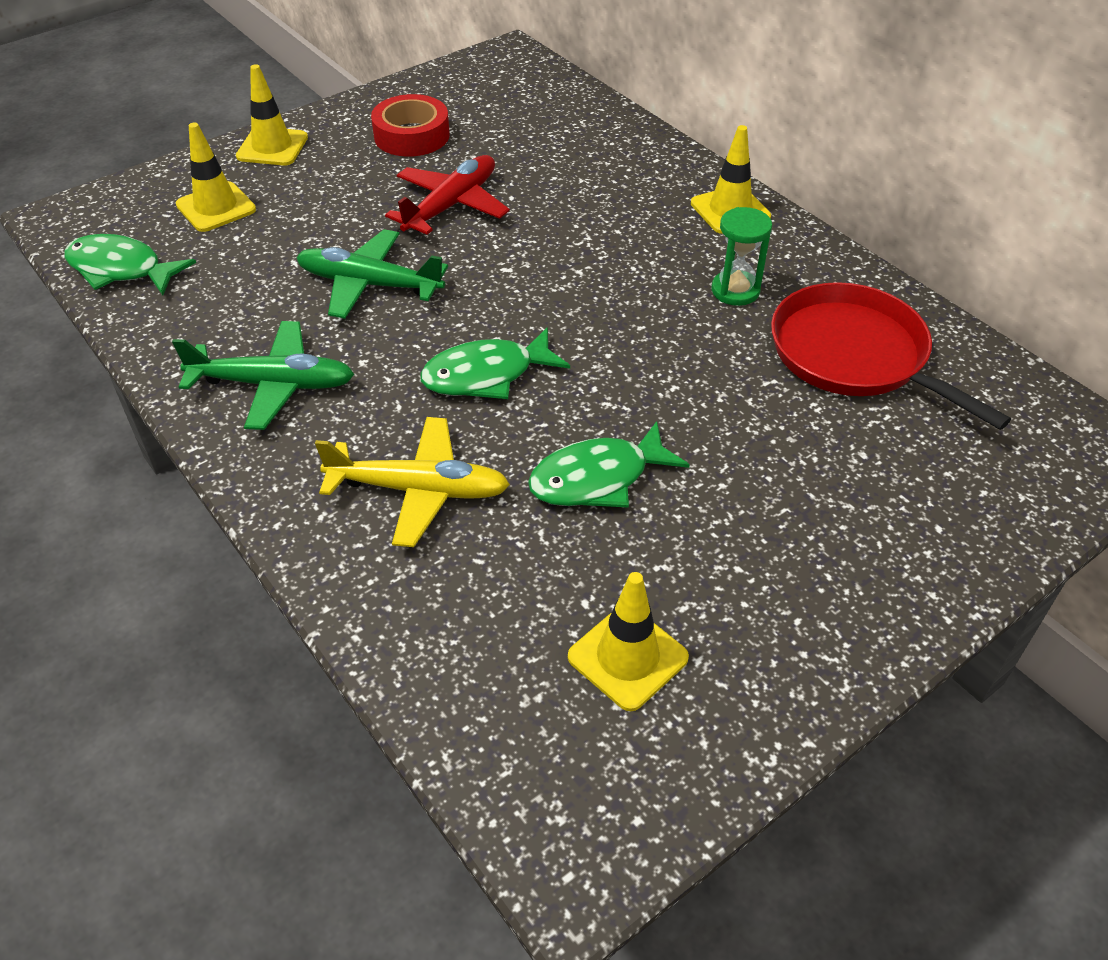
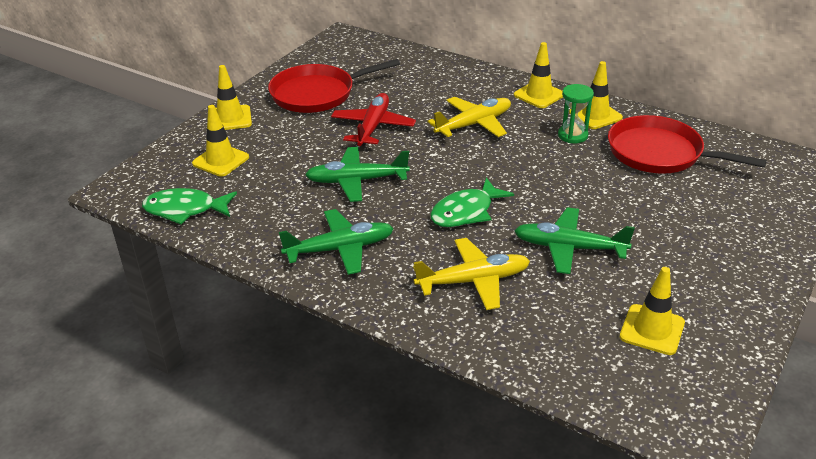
camera: 20 degrees left, 10 degrees down
(412, 135) = (317, 94): red tape -> red pan
(597, 236) = (473, 124): none -> yellow plane
(598, 478) = (569, 248): green fish -> green plane
(795, 265) = (595, 115): none -> yellow traffic cone

